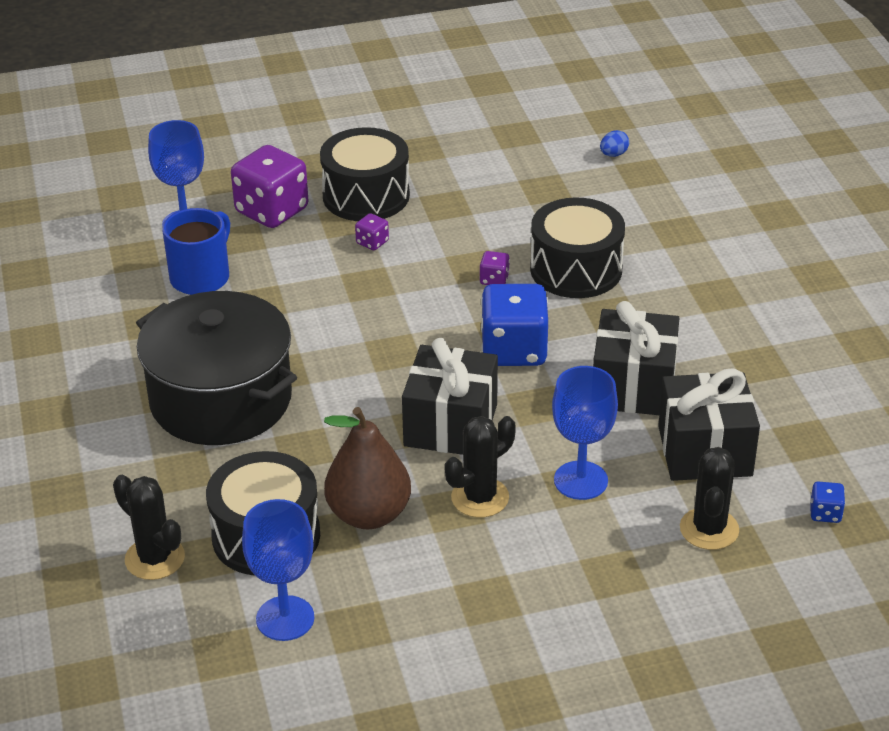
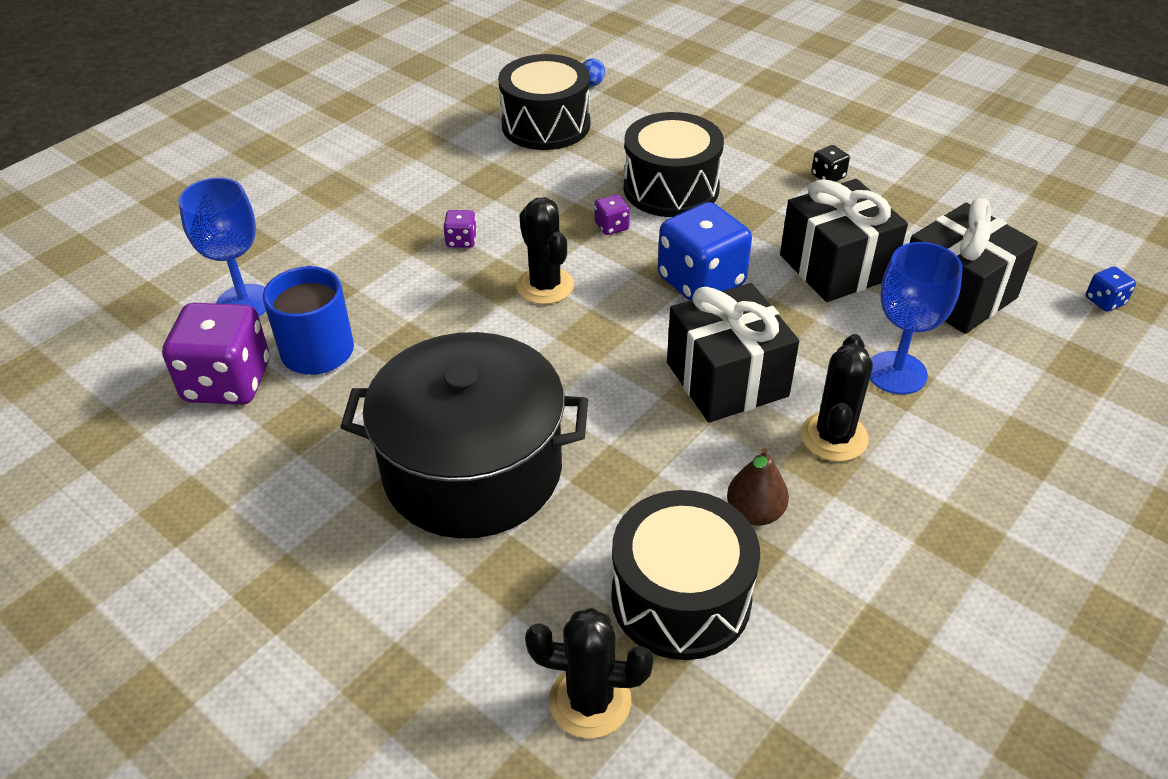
camera: 35 degrees left, 5 degrees up
(271, 211) = (327, 252): purple dice -> purple dice (227, 382)
(285, 618) = (804, 684): blue goblet -> none
(366, 195) = (409, 201): black drum -> black drum (546, 125)
(369, 514) = (755, 512): brown pear -> brown pear, size x0.57
(709, 529) = (1045, 361): black cactus -> black cactus (545, 286)
(720, 315) = (828, 176): none -> black dice

